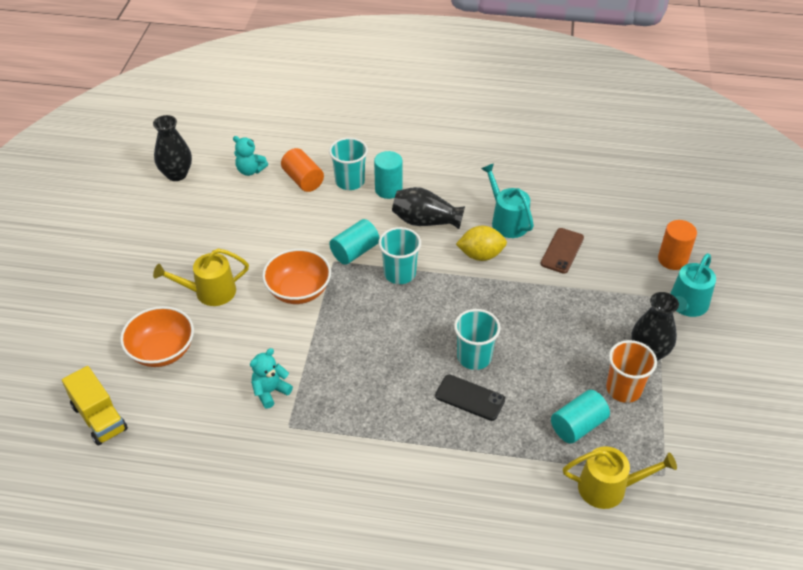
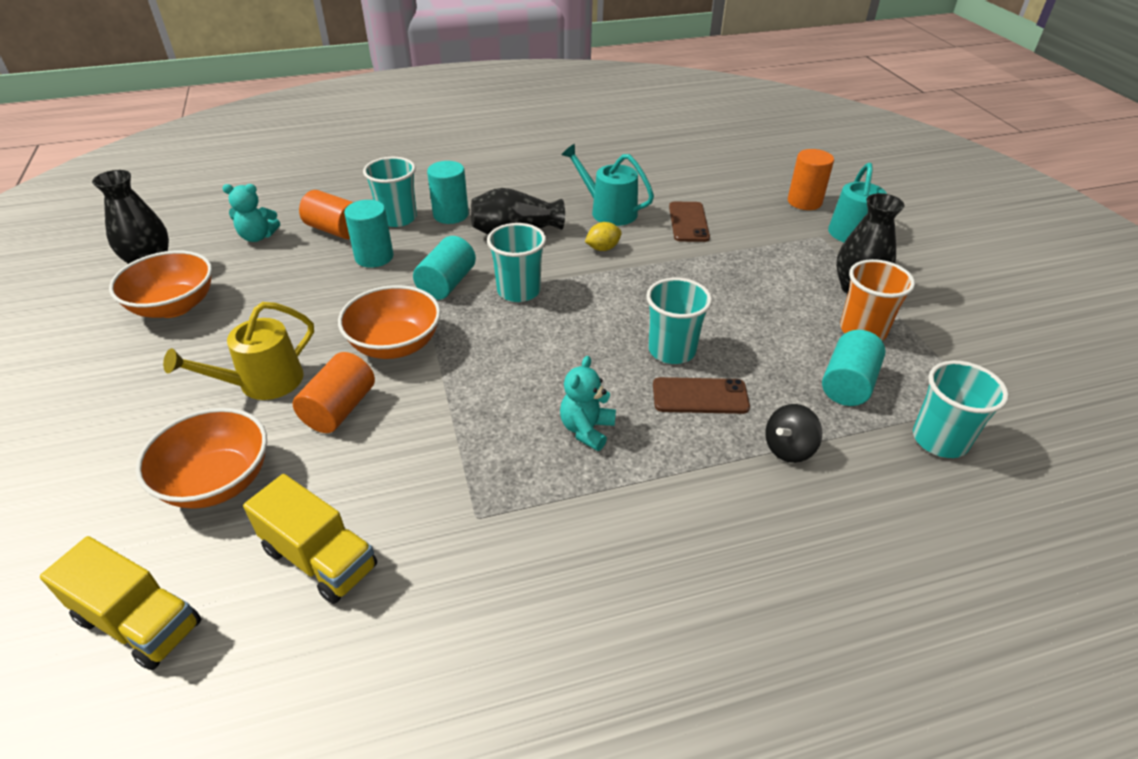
camera: 25 degrees left, 5 degrees down
(179, 215) = (174, 306): none -> orange bowl
(196, 418) = (320, 558): none -> yellow truck
(245, 327) = (339, 409): none -> orange cylinder
(270, 391) = (422, 480): turquoise teddy bear -> turquoise teddy bear (586, 430)
(318, 213) = (374, 257): none -> turquoise cylinder
(470, 398) = (700, 396): black phone -> brown phone
(480, 255) = (603, 248): yellow lemon -> yellow lemon, size x0.63
(501, 455) = (788, 449): none -> black spinning top
(608, 488) = (939, 440): yellow watering can -> turquoise cup

